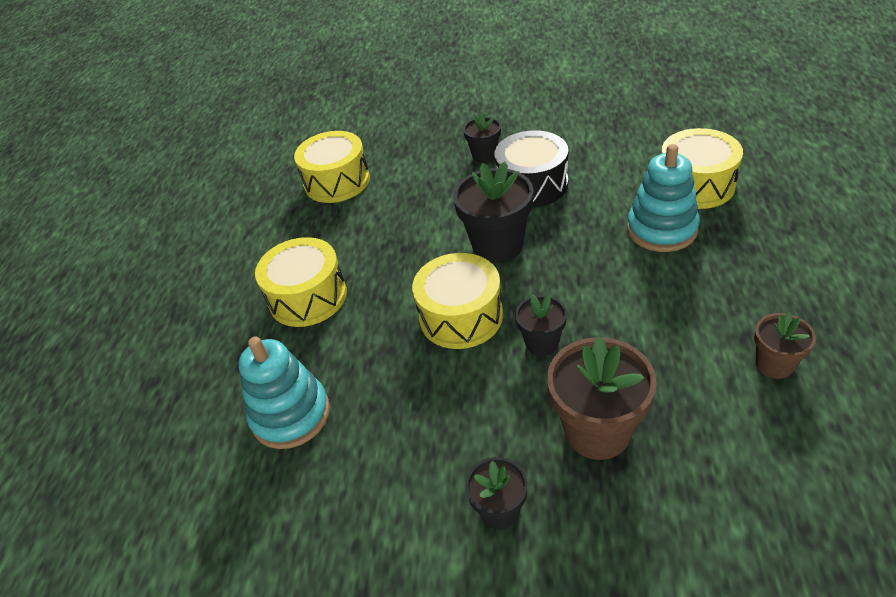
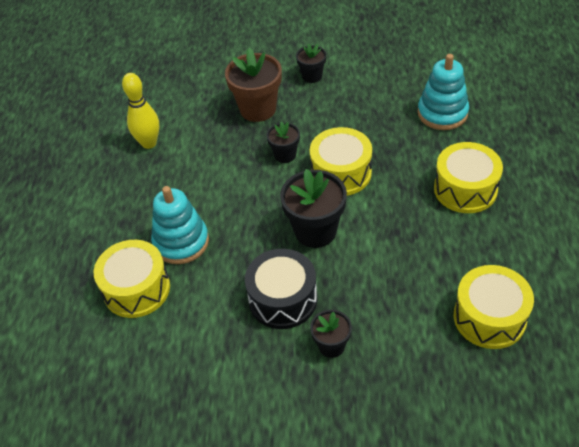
camera: 175 degrees right, 5 degrees up
(774, 364) = (149, 143): brown flower pot -> yellow bowling pin

